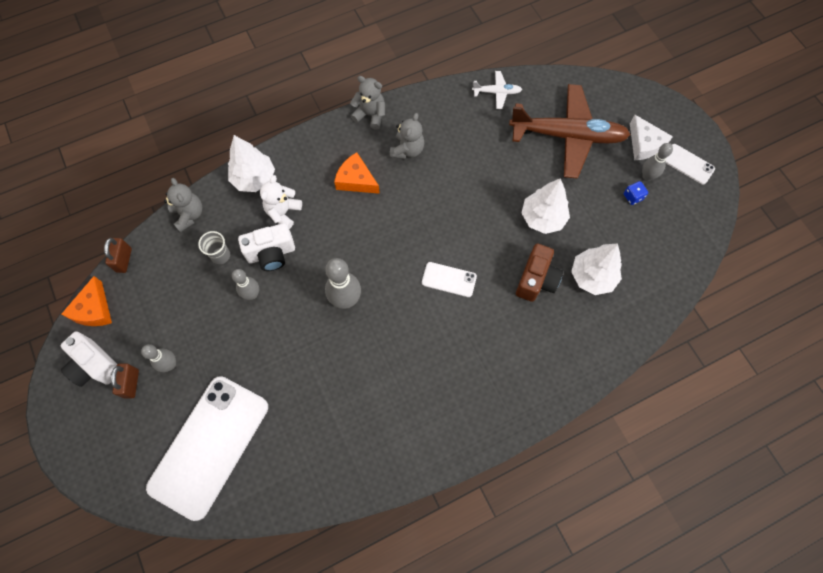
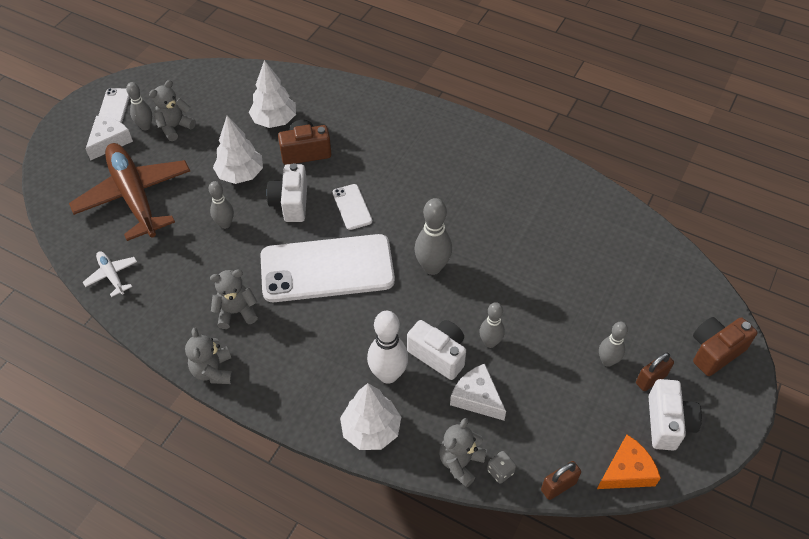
camera: 125 degrees left, 15 degrees down
(107, 453) = (715, 351): none -> brown camera
(163, 233) = (500, 471): none -> grey dice
(209, 446) = (635, 282): white phone -> white phone (327, 268)
(221, 255) = (477, 397): grey cup -> white cheese
(283, 212) = (388, 375): white teddy bear -> white bowling pin
(356, 180) = (304, 335): orange cheese -> none
(485, 237) = (291, 203): none -> white camera
(495, 182) = (225, 224): none -> grey bowling pin
(633, 197) = (175, 127): blue dice -> grey teddy bear

